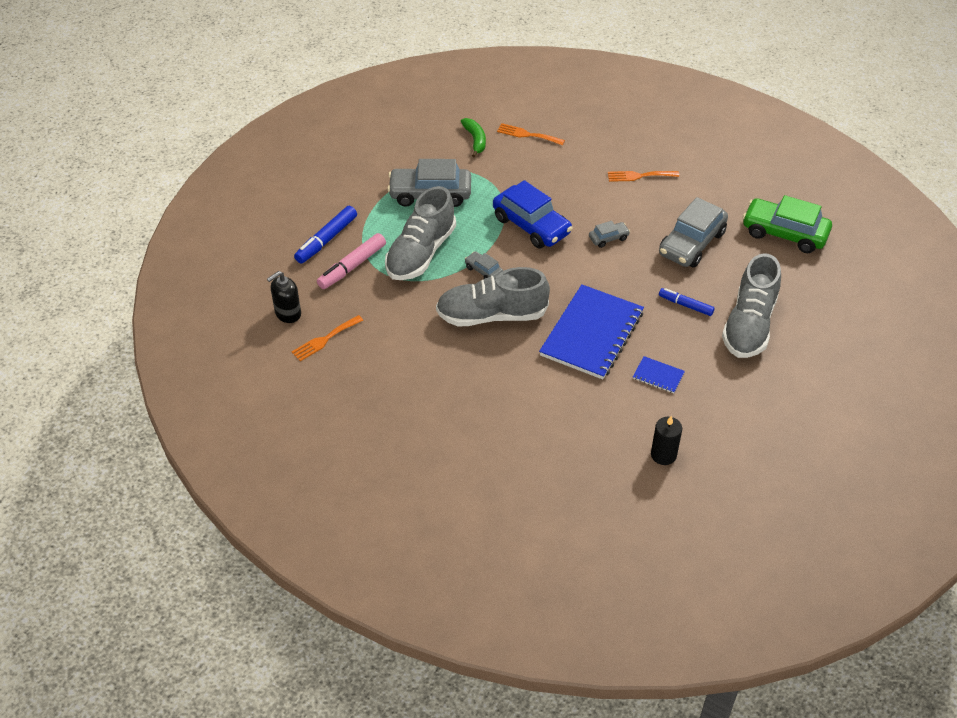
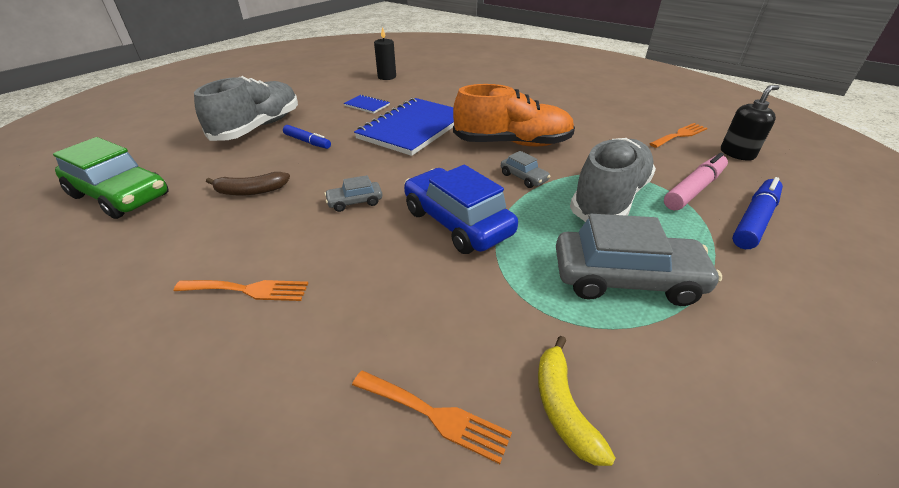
camera: 175 degrees left, 10 degrees down
(475, 140) = (563, 407): green banana -> yellow banana
(492, 315) = (512, 143): grey shoe -> orange shoe
(691, 243) = (251, 191): grey car -> brown banana

